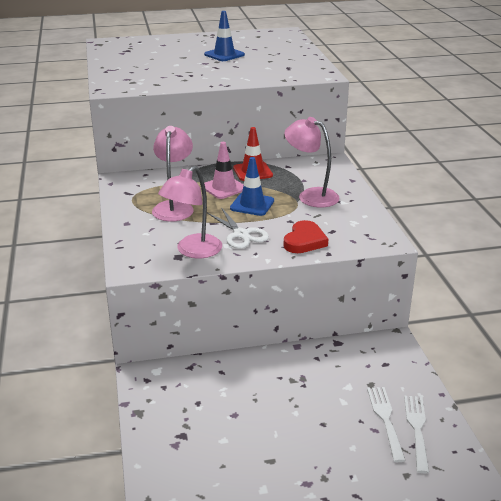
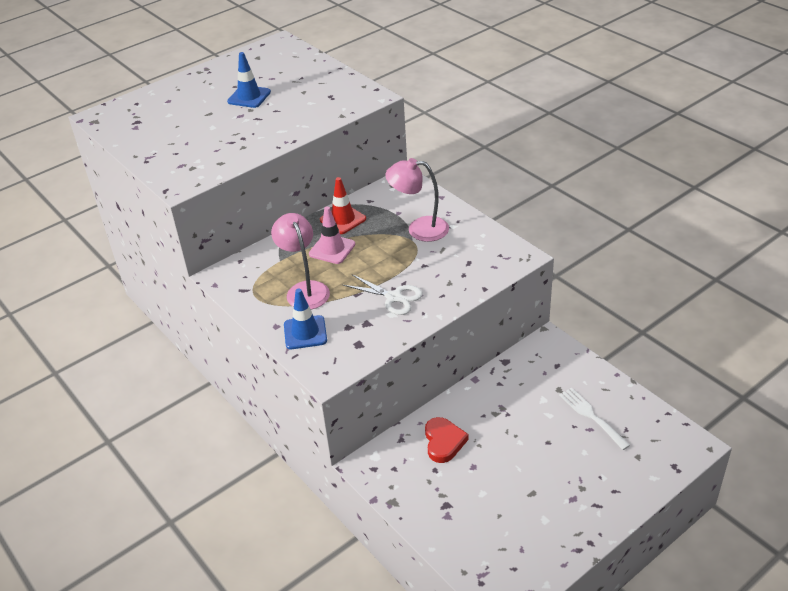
camera: 25 degrees left, 10 degrees up
(193, 251) = (366, 333): pink lamp -> none
(252, 204) = (375, 259): blue traffic cone -> blue traffic cone (305, 332)
(304, 241) = (454, 283): red heart -> red heart (443, 442)
(417, 430) = (620, 414): white fork -> none

